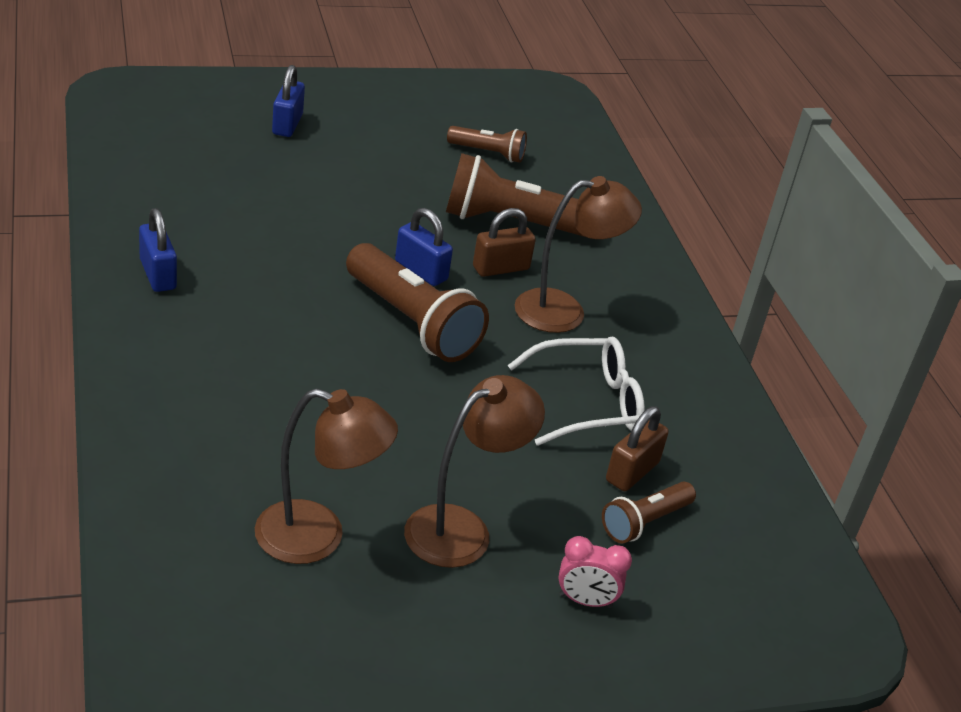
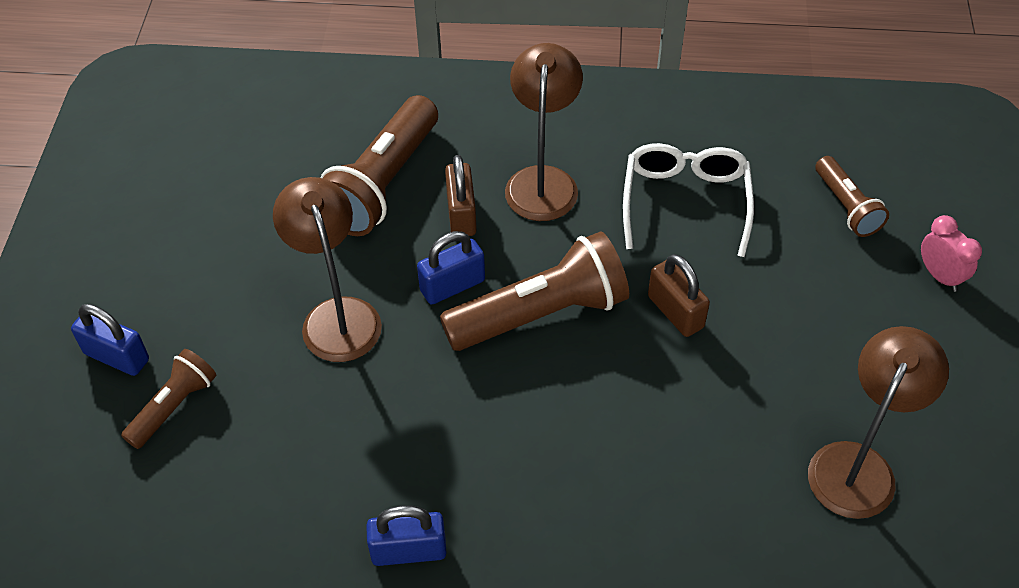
camera: 65 degrees left, 15 degrees up
(462, 528) = (850, 344): brown lamp -> brown lamp (337, 315)
(488, 153) = (242, 170): brown flashlight -> brown flashlight (174, 406)
(585, 601) = (939, 276): pink clock -> pink clock turned 60 degrees counterclockwise
(632, 472) = (782, 196): brown padlock -> brown padlock (675, 312)

